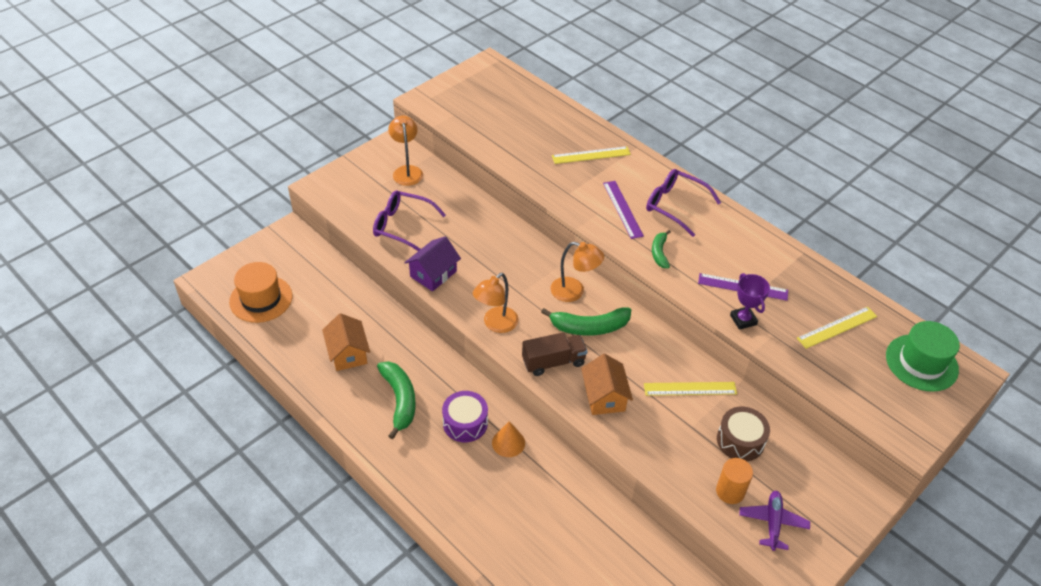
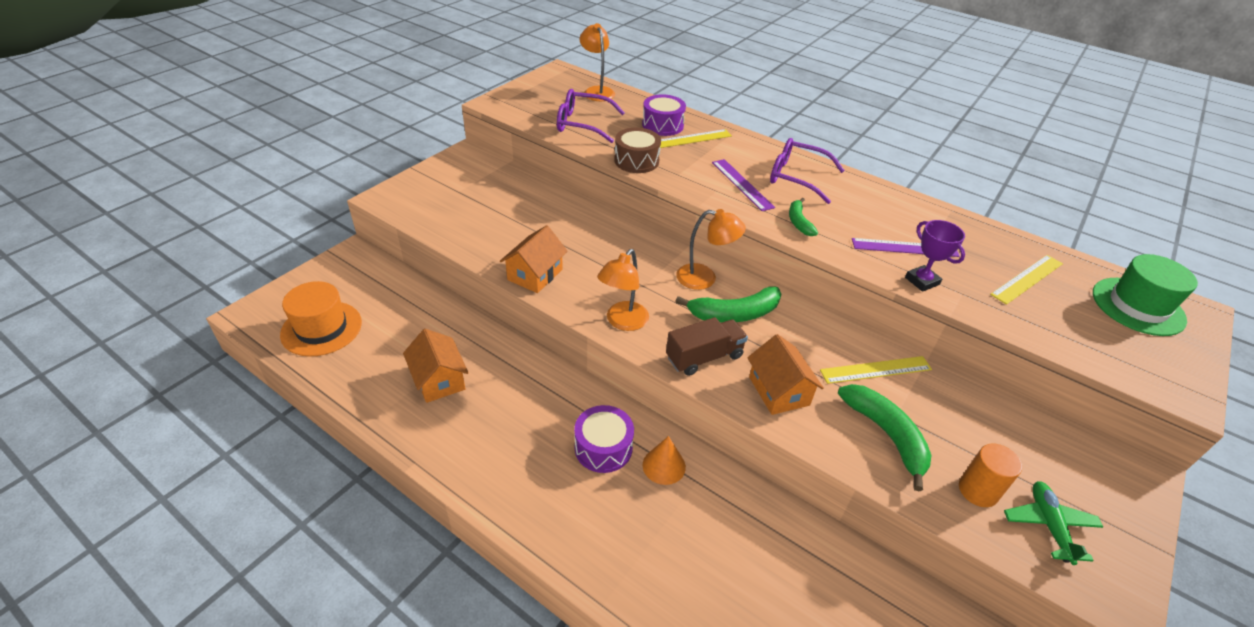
camera: 10 degrees left, 5 degrees down
(400, 400) = (514, 429): green banana -> green banana (886, 435)
(402, 226) = (489, 229): purple glasses -> purple glasses (583, 124)
(407, 171) = (485, 177): orange lamp -> orange lamp (597, 91)
(433, 274) = (535, 274): purple house -> orange house
(570, 137) = (662, 125): none -> purple drum
(740, 441) = (960, 424): brown drum -> brown drum (636, 161)
(773, 523) = (1049, 525): purple plane -> green plane

